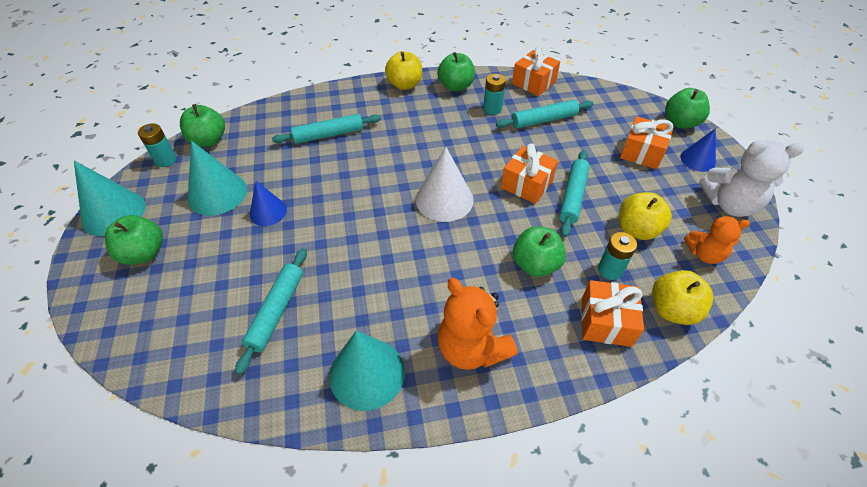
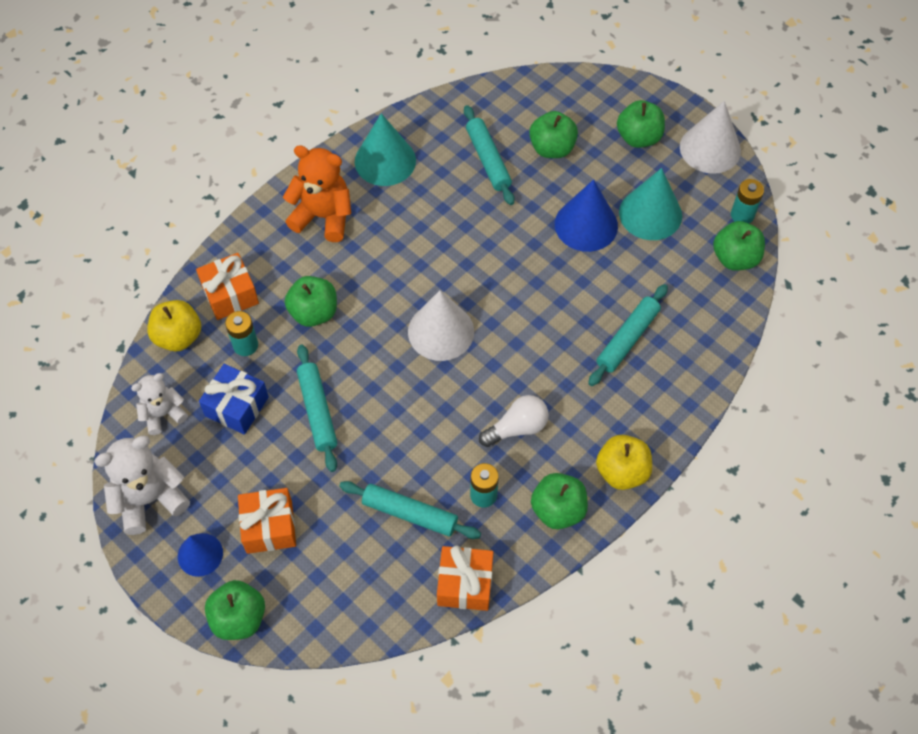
camera: 145 degrees right, 10 degrees up
(114, 213) = (710, 148): turquoise cone -> white cone
(215, 287) = (552, 148): none -> green apple
(268, 212) = (586, 225): blue cone -> blue cone, size x1.61
(443, 127) = (517, 428): none -> white light bulb
(527, 184) = (372, 399): orange gift -> none
(544, 120) = (410, 513): turquoise rolling pin -> turquoise rolling pin turned 75 degrees clockwise
(637, 229) = (237, 406): yellow apple -> blue gift
(704, 254) = (163, 414): orange teddy bear -> white teddy bear

